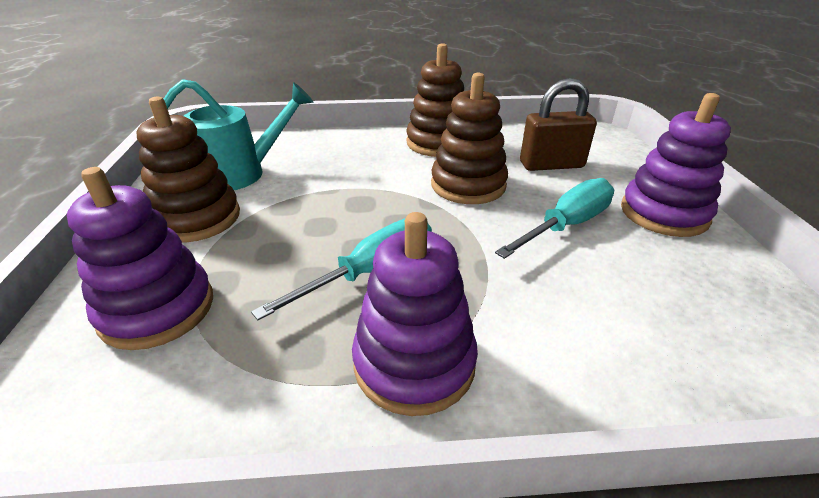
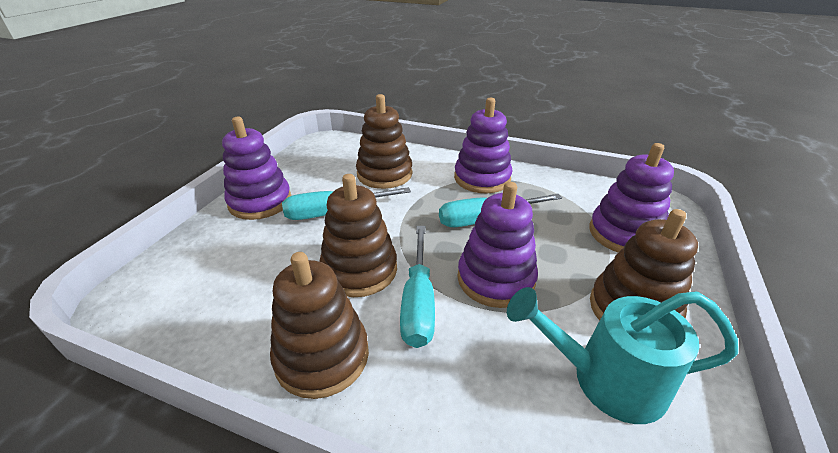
camera: 155 degrees left, 0 degrees up
(336, 209) = (495, 279): none -> purple stacking toy
(397, 178) = (418, 302): none -> turquoise screwdriver
(551, 165) = (255, 270): brown padlock -> none
(590, 310) = (384, 174): none -> brown stacking toy

